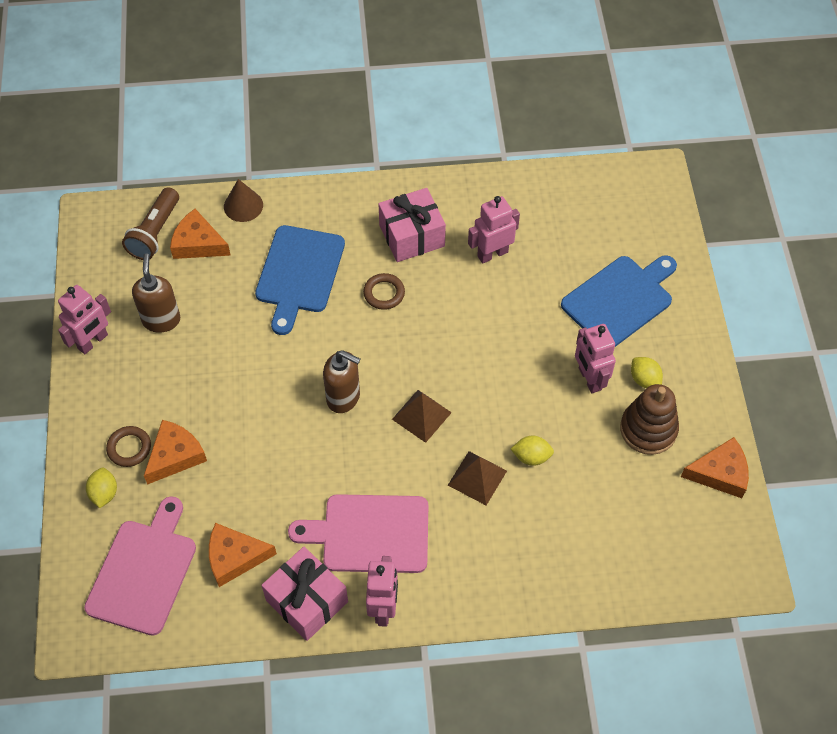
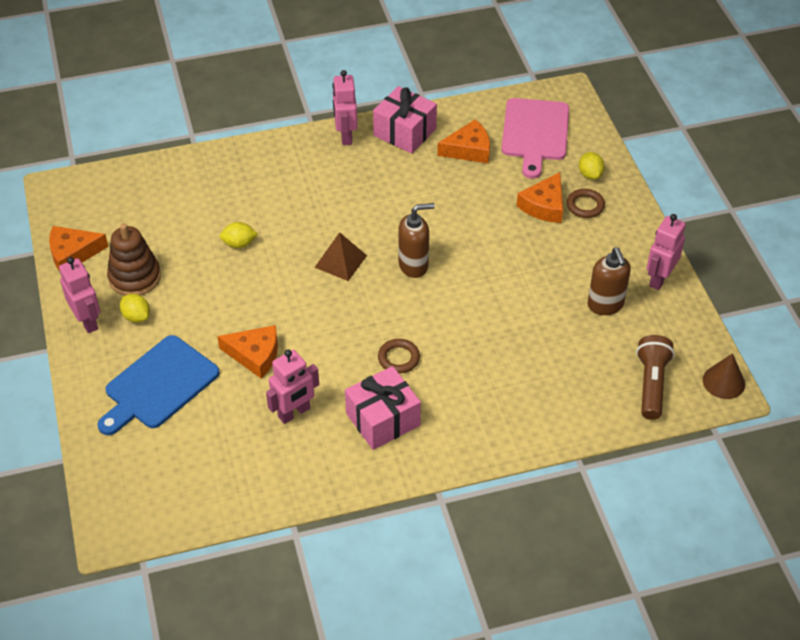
camera: 170 degrees right, 10 degrees down
(198, 243) = (602, 380): orange cheese -> orange cheese (255, 355)
(243, 205) = (572, 426): brown cone -> brown cone (723, 382)
(299, 273) = (489, 365): blue cutting board -> none
(343, 398) = (414, 265): brown soap dispenser -> brown soap dispenser turned 150 degrees clockwise
(370, 534) = (366, 176): pink cutting board -> none
(477, 478) = (284, 223): brown pyramid -> none
(589, 379) = (189, 310): pink robot -> pink robot (87, 321)

